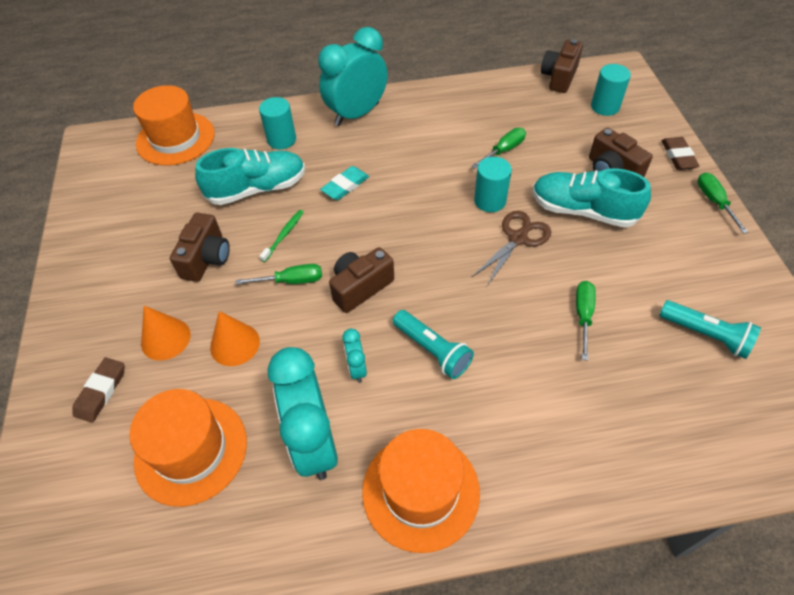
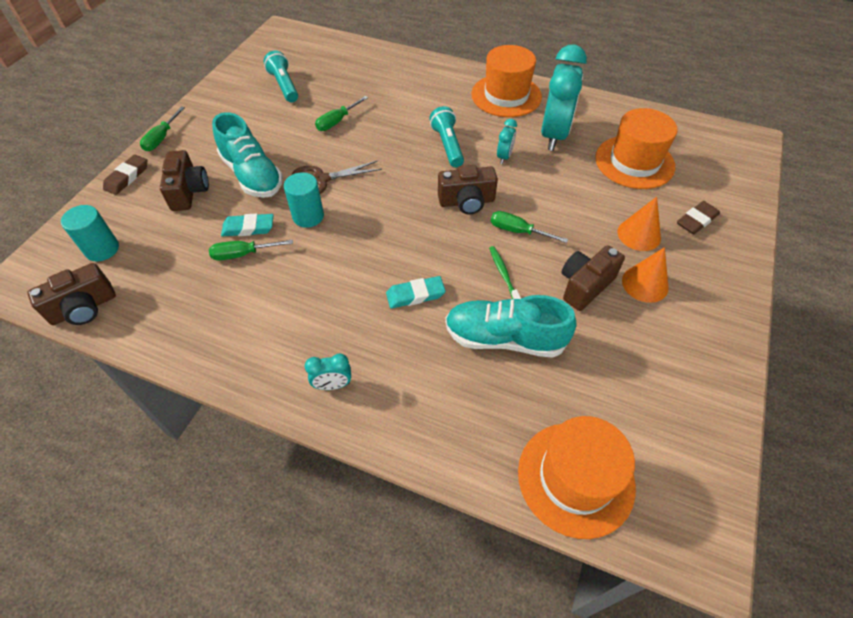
camera: 150 degrees left, 0 degrees up
(235, 344) = (584, 207): orange cone -> orange cone (645, 284)
(281, 140) = (443, 395): turquoise cylinder -> none
(284, 235) = (503, 274): green toothbrush -> green toothbrush turned 105 degrees clockwise
(357, 114) = (333, 385): turquoise clock -> turquoise clock, size x0.44
(525, 169) = (248, 228): none -> turquoise eraser

